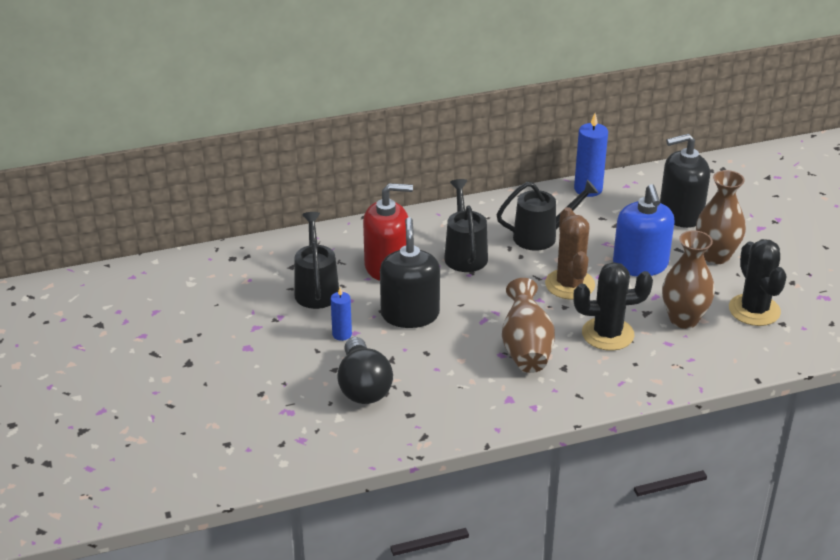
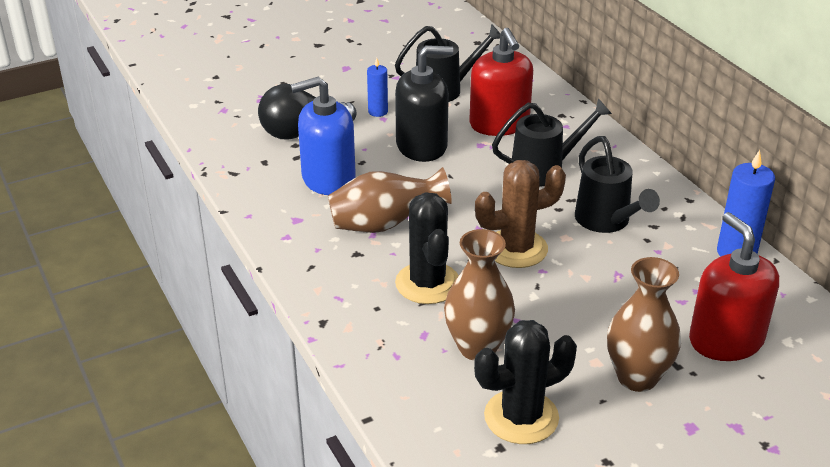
camera: 80 degrees right, 0 degrees up
(640, 265) = (583, 305): blue soap dispenser -> blue soap dispenser (328, 178)
(680, 214) = (725, 340): black soap dispenser -> red soap dispenser

